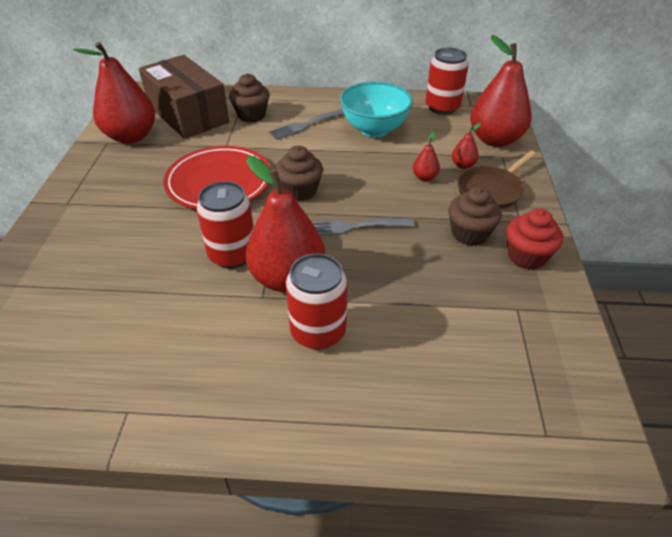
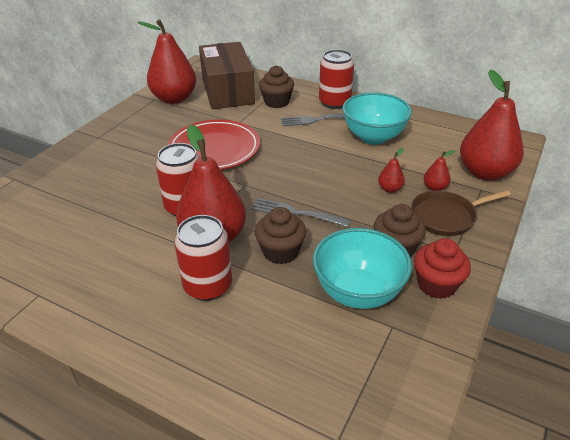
camera: 25 degrees right, 5 degrees down
(300, 191) = (272, 172): brown cupcake -> brown cupcake (280, 252)
(442, 107) = (453, 132): red can -> red can (334, 102)
(466, 287) = (358, 292): none -> turquoise bowl

